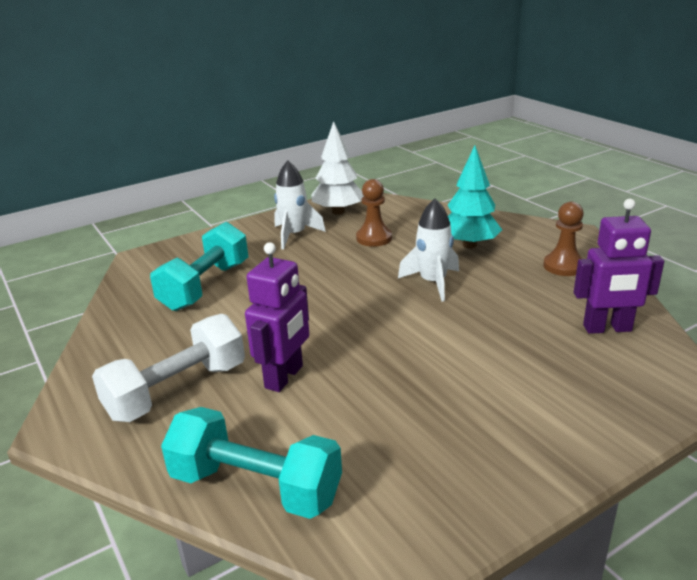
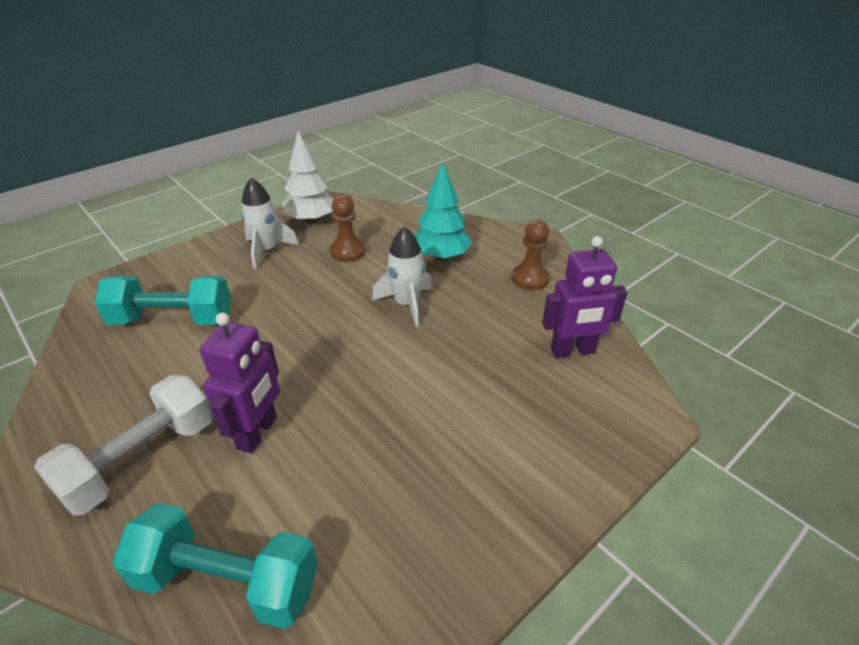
camera: 10 degrees left, 10 degrees up
(205, 286) = (173, 319): turquoise dumbbell -> turquoise dumbbell turned 75 degrees clockwise

